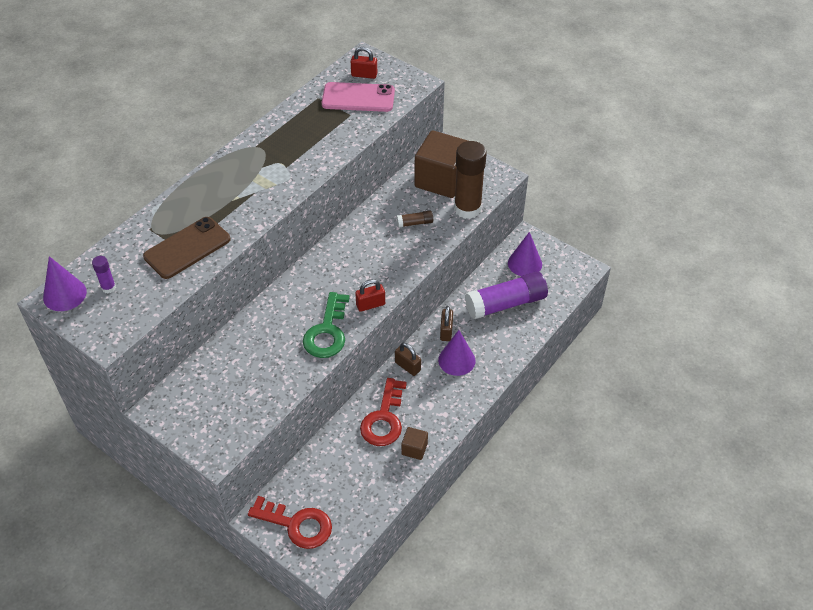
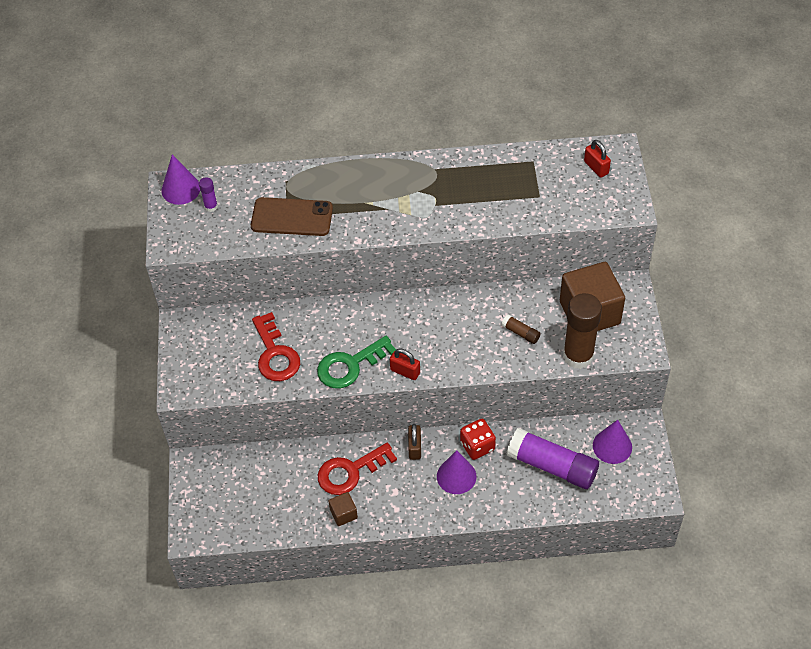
camera: 50 degrees right, 5 degrees up
(297, 524) = (207, 491): red key -> red key (275, 354)
(358, 98) = (564, 186): pink phone -> none
(446, 331) = (477, 446): brown padlock -> red dice

